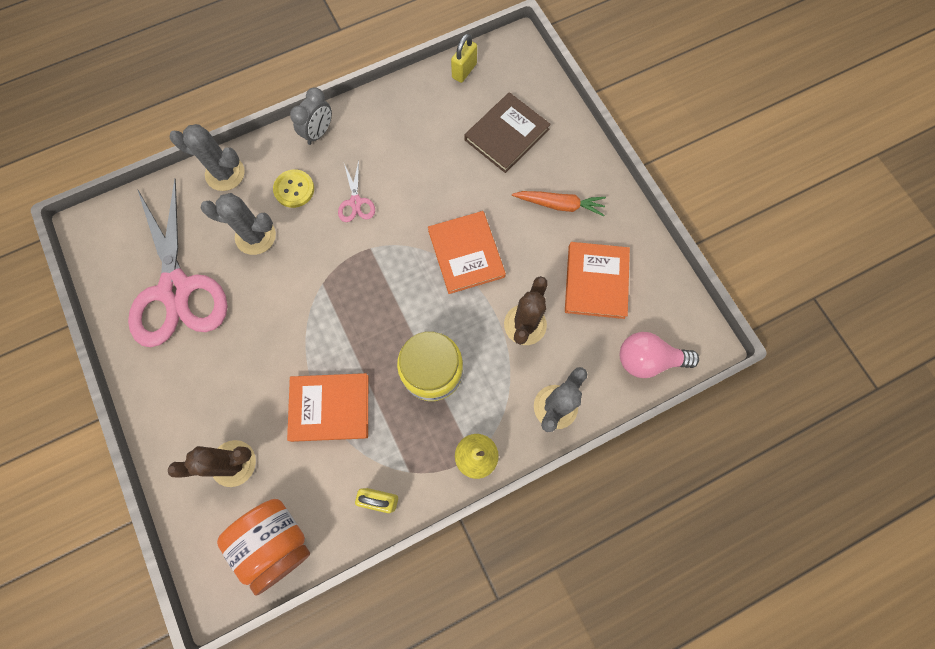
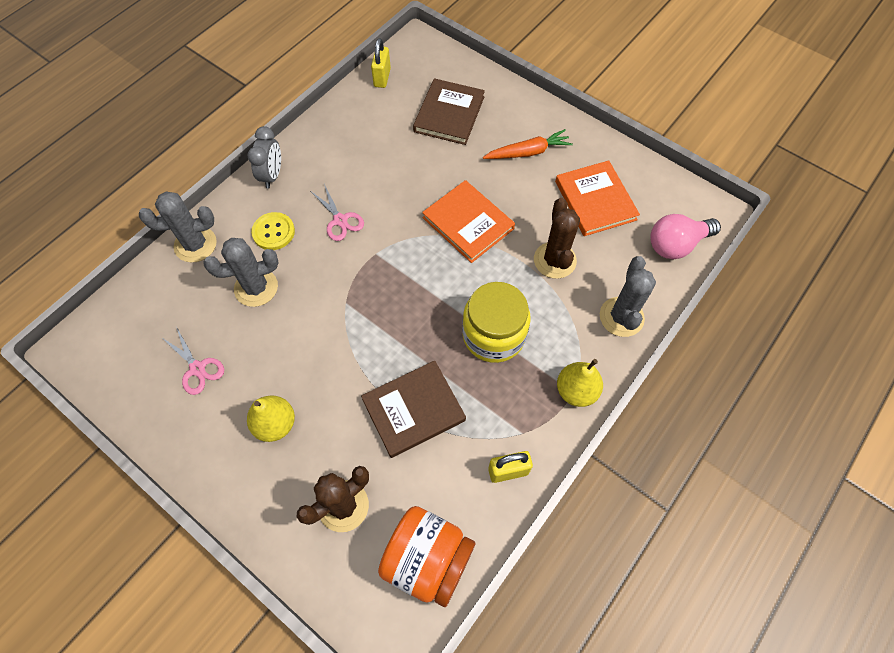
camera: 25 degrees left, 10 degrees down
(176, 289) = (197, 368): pink scissors -> pink scissors, size x0.40
(214, 367) = (275, 424): none -> yellow pear
(330, 407) = (413, 410): orange book -> brown book

